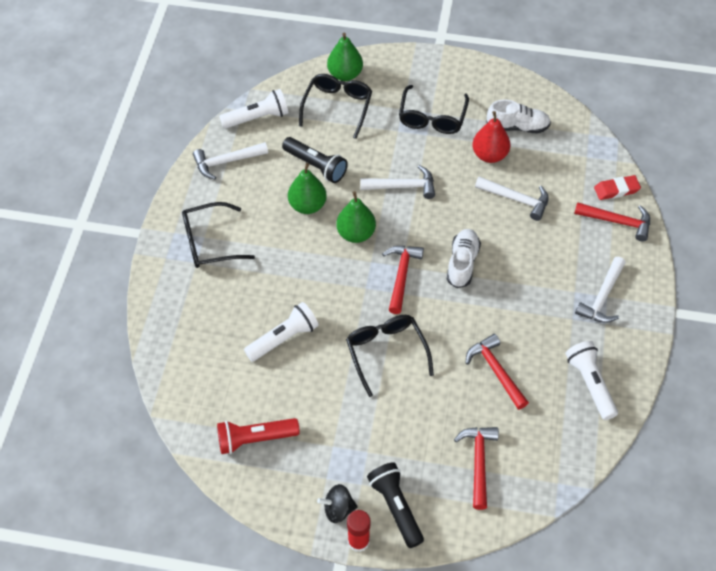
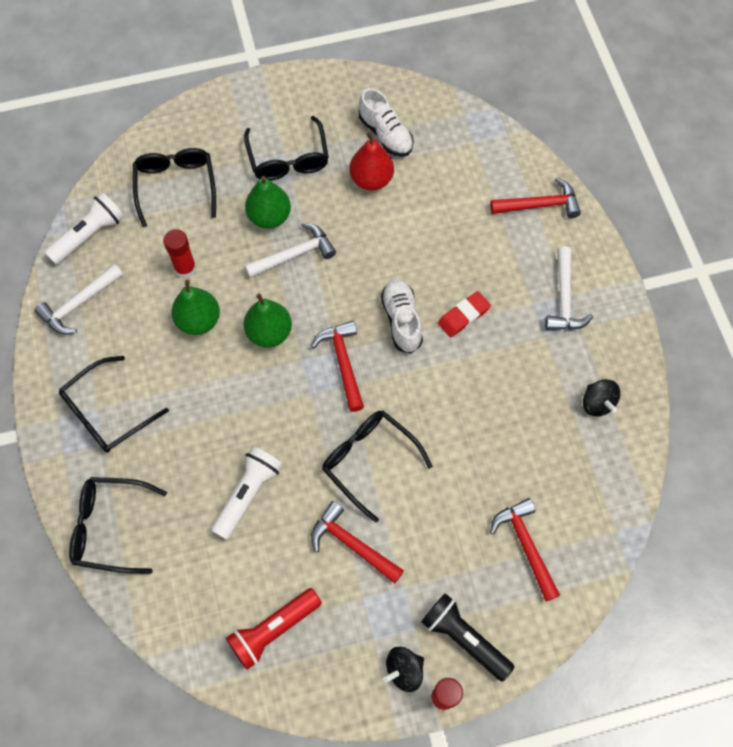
camera: 25 degrees left, 10 degrees up
(173, 320) = (110, 527): none -> black glasses
(316, 166) = (185, 268): black flashlight -> red glue stick
(345, 74) = (166, 143): green pear -> green pear (269, 217)
(495, 371) = (494, 431): red hammer -> red hammer (352, 544)
(516, 199) = (424, 221): white hammer -> none
(517, 127) = (385, 134): white shoe -> white shoe turned 75 degrees clockwise
(590, 384) = (597, 403): white flashlight -> black spinning top
(616, 190) = (522, 168): red eraser -> red eraser (463, 316)

